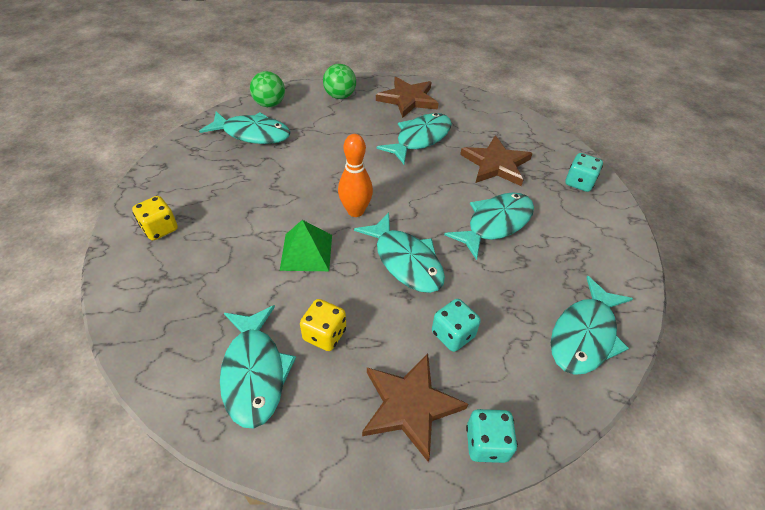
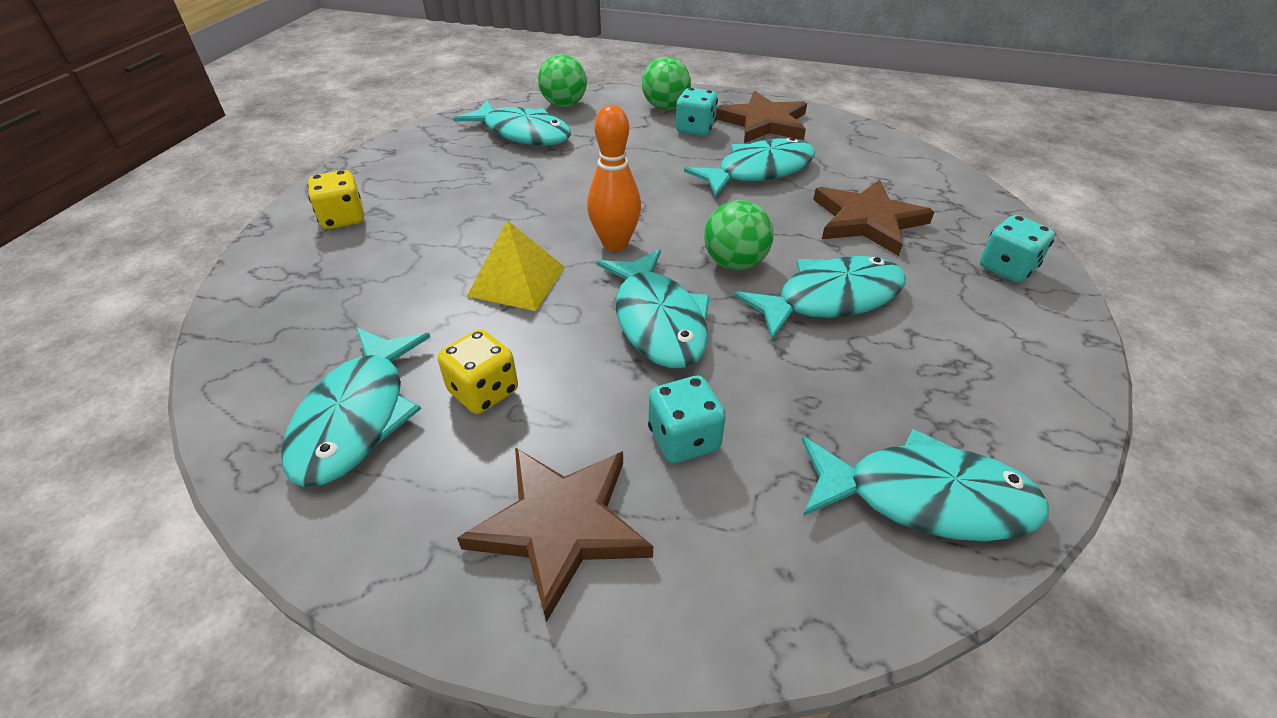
camera: 20 degrees right, 5 degrees down
(306, 252) = (517, 281): green pyramid -> yellow pyramid
(433, 210) = (735, 263): none -> green ball
(486, 443) = (662, 624): turquoise dice -> turquoise dice (695, 129)
(584, 335) = (925, 498): turquoise fish -> turquoise fish turned 135 degrees counterclockwise

